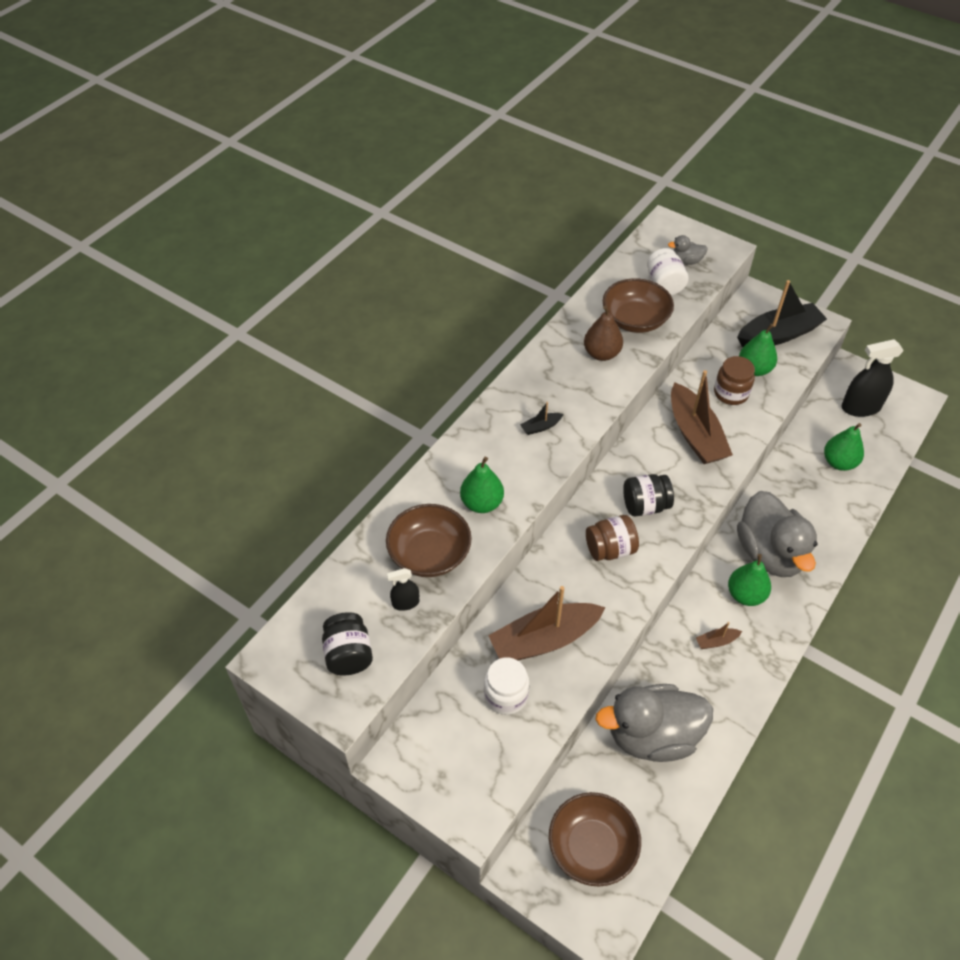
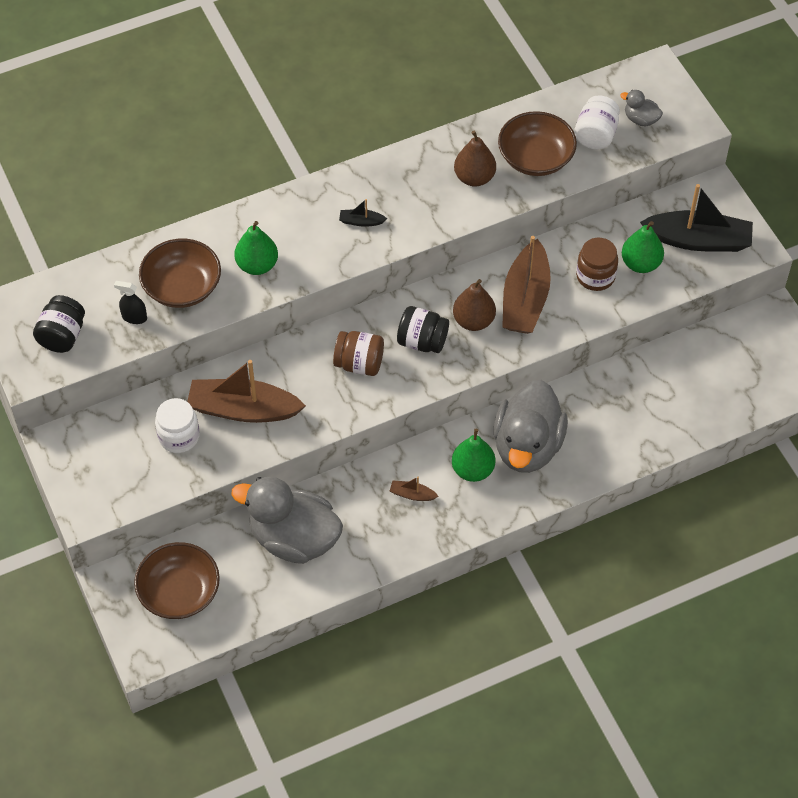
camera: 30 degrees right, 5 degrees up
(671, 470) = (473, 321): none -> brown pear
(839, 462) = (673, 398): green pear -> none
(861, 407) = (747, 356): black spray bottle -> none

